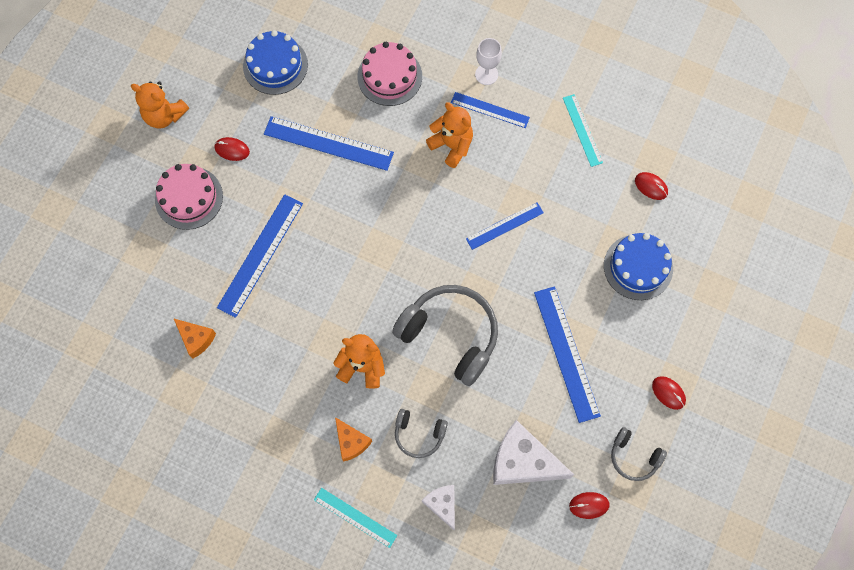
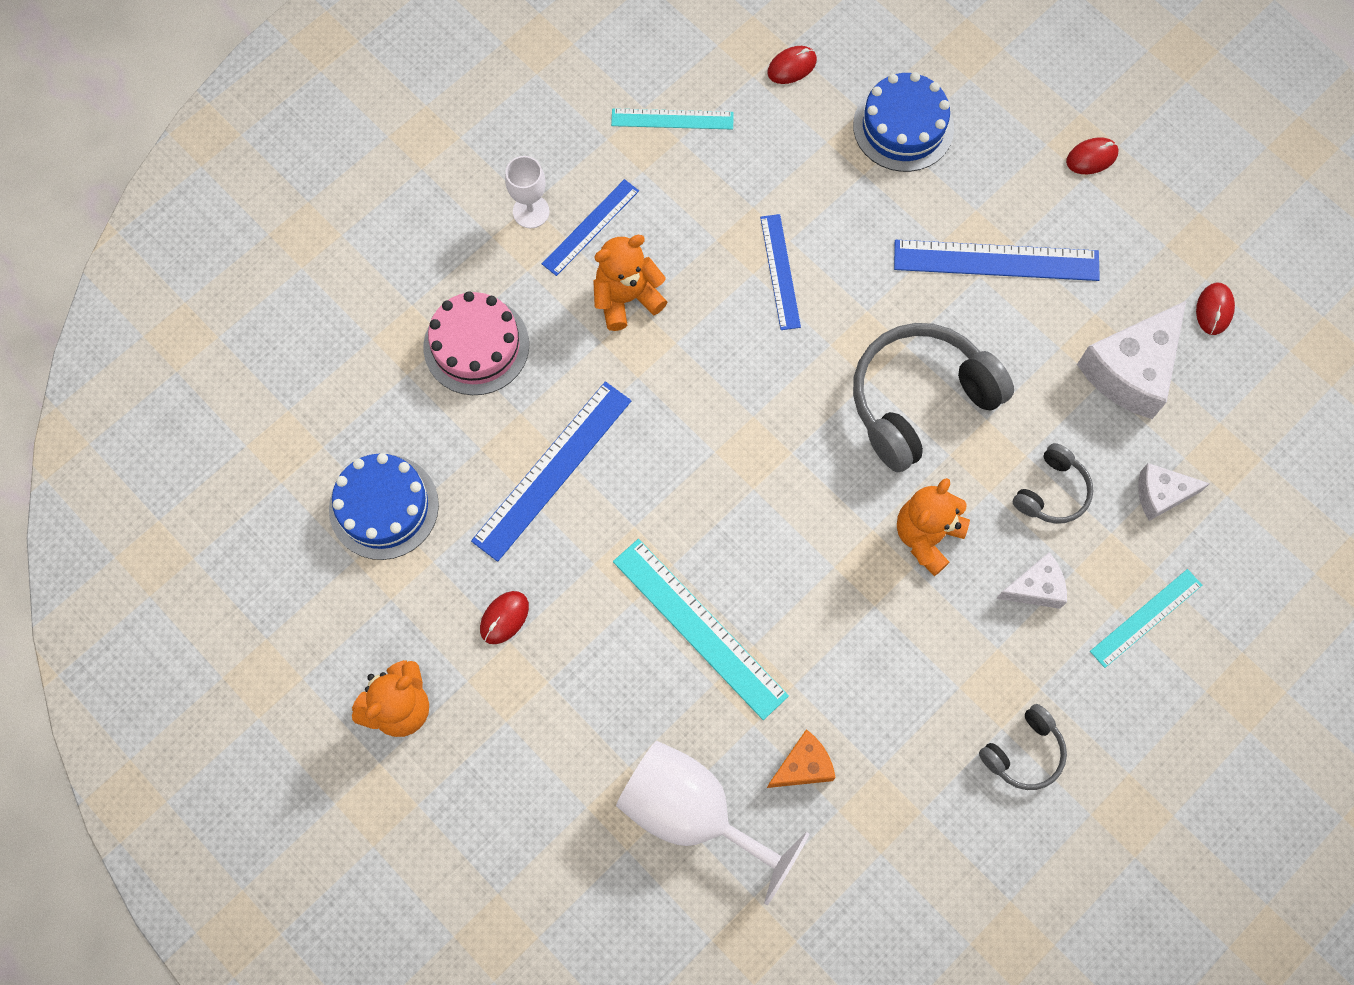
camera: 70 degrees left, 0 degrees up
(150, 287) = (692, 813): none -> white goblet
(189, 198) = (561, 709): pink cake -> none
(260, 255) = (699, 628): blue ruler -> turquoise ruler
(351, 442) = (1035, 588): orange cheese -> white cheese
(633, 457) = (1165, 231): grey headphones -> grey headphones (1024, 753)

